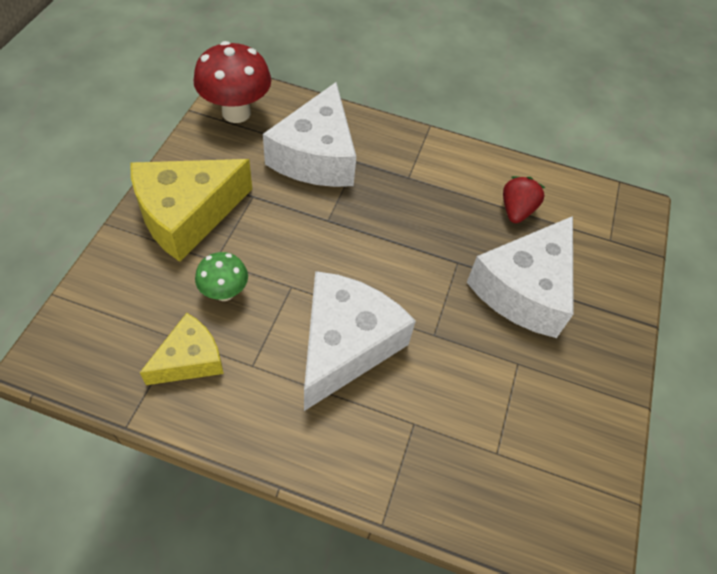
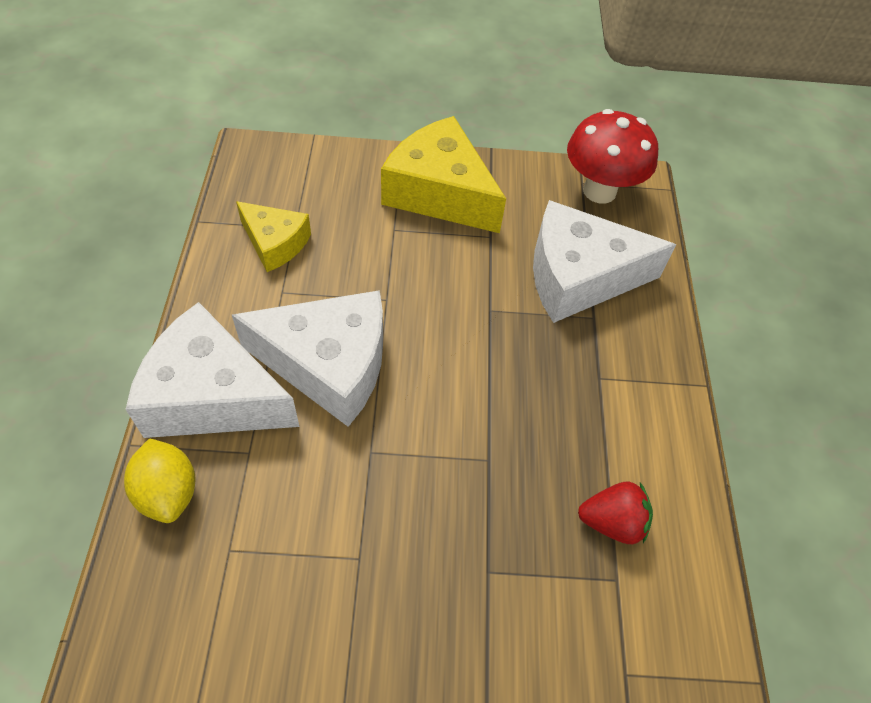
camera: 75 degrees right, 0 degrees up
(224, 292) = (358, 247): green mushroom -> none
(437, 494) = (168, 492): none -> yellow lemon
(524, 289) = (478, 551): white cheese -> white cheese (212, 396)

